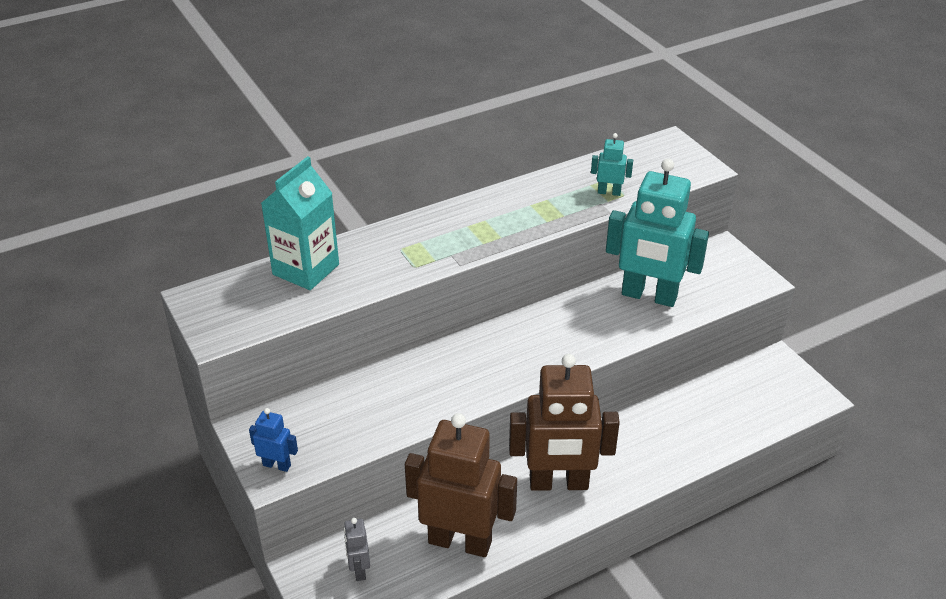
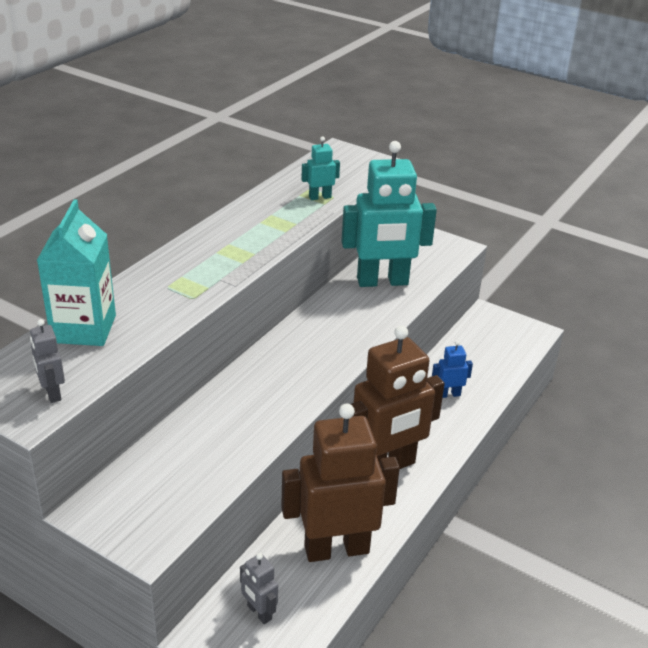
camera: 30 degrees left, 5 degrees down
(244, 320) = (52, 393): none -> grey robot
(277, 465) = (146, 533): blue robot -> blue robot (448, 394)

